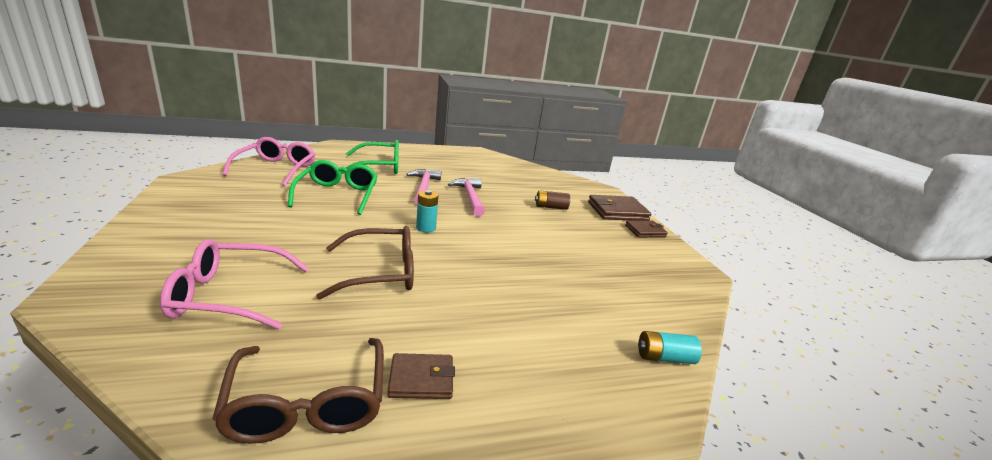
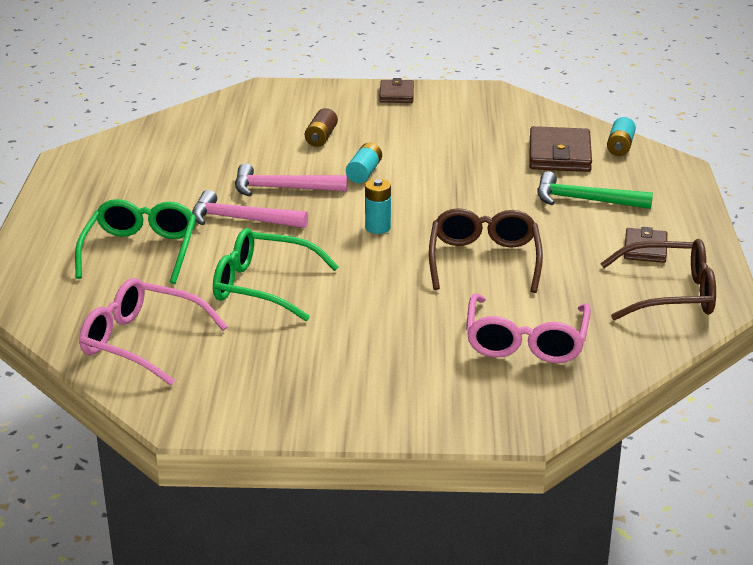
camera: 70 degrees left, 5 degrees up
(508, 222) = (364, 173): none -> turquoise battery
(520, 330) = (584, 200): none -> green hammer
(617, 211) = (339, 97): brown wallet -> brown wallet (559, 155)

